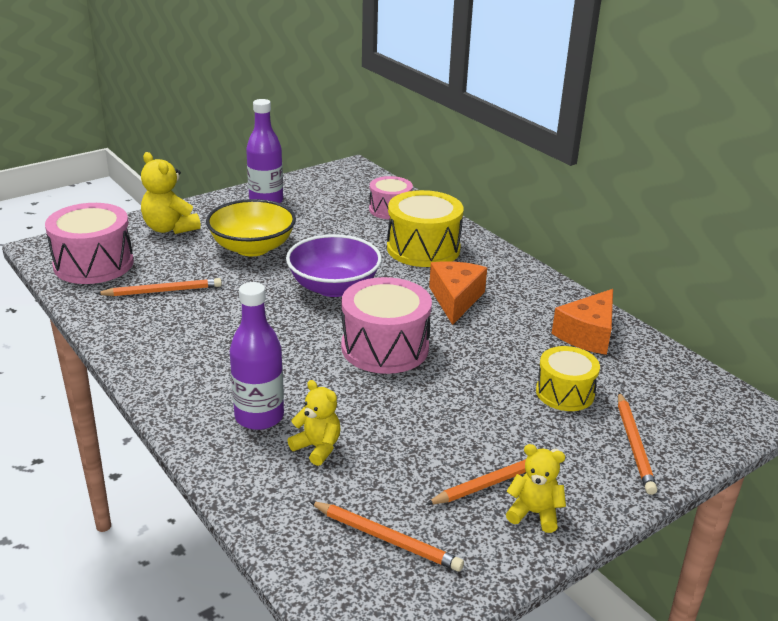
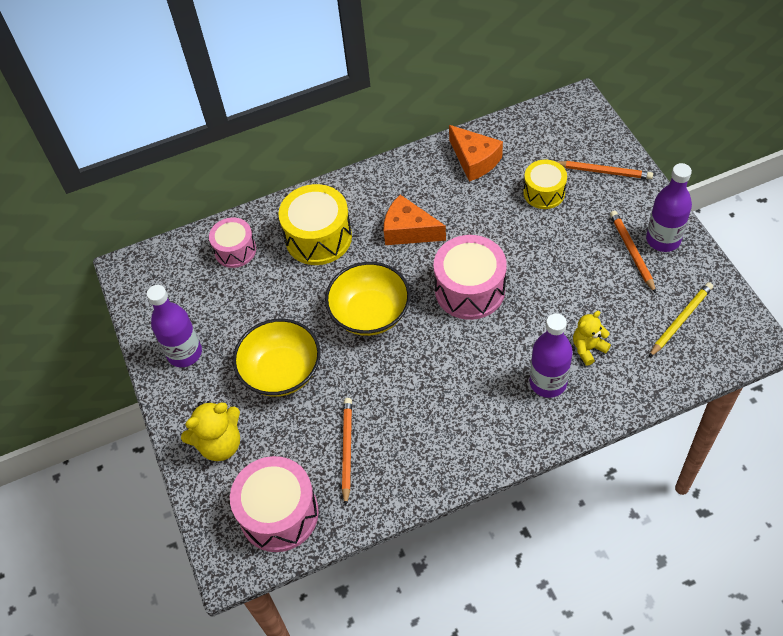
camera: 70 degrees left, 25 degrees up
(334, 287) = (370, 313): purple bowl -> yellow bowl
(386, 538) = (680, 320): orange pencil -> yellow pencil
(534, 513) = (663, 239): yellow teddy bear -> purple bottle

